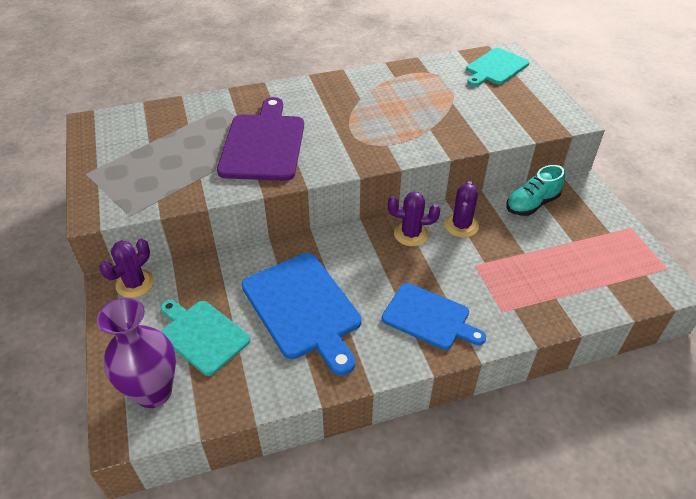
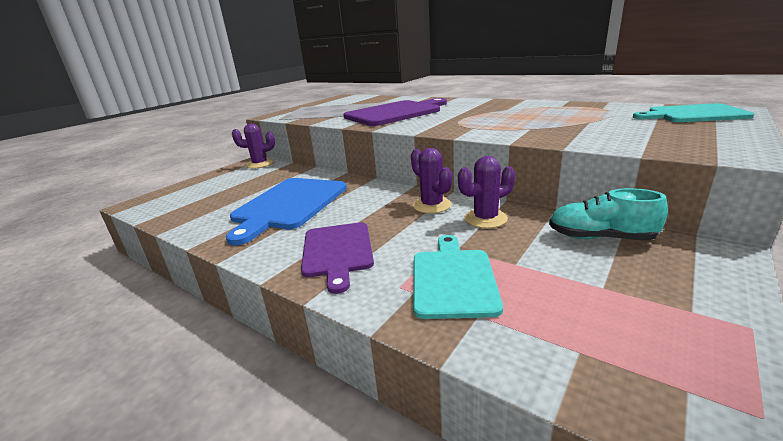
camera: 55 degrees right, 20 degrees down
(153, 392) = (171, 199): purple vase -> none
(202, 335) = (232, 191): turquoise cutting board -> turquoise cutting board (452, 279)
(429, 317) = (337, 251): blue cutting board -> purple cutting board

